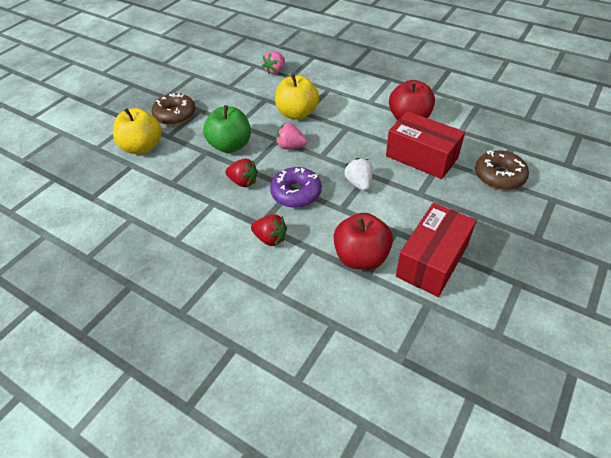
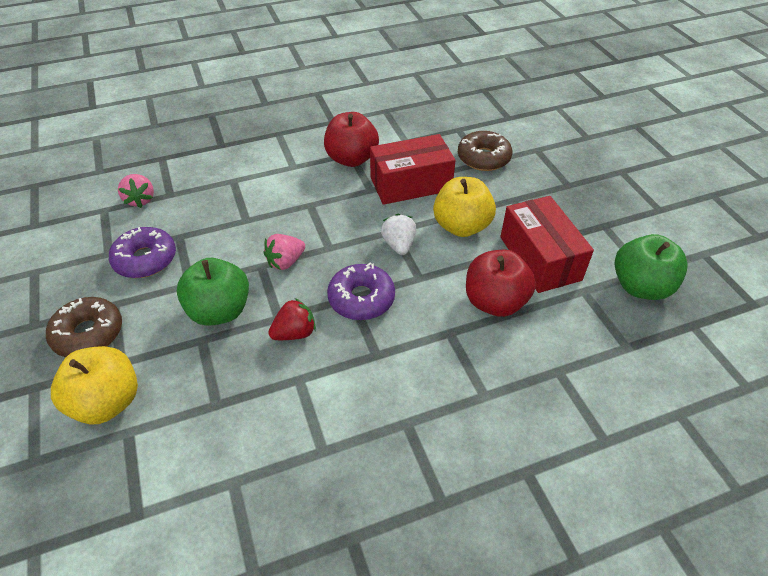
camera: 55 degrees left, 0 degrees up
(237, 100) = (145, 259): none -> purple donut
(270, 238) = (405, 357): red strawberry -> none
(297, 113) = (239, 226): yellow apple -> yellow apple (461, 226)
(359, 183) = (399, 245): white strawberry -> white strawberry turned 60 degrees clockwise
(475, 339) = (640, 286): none -> green apple

